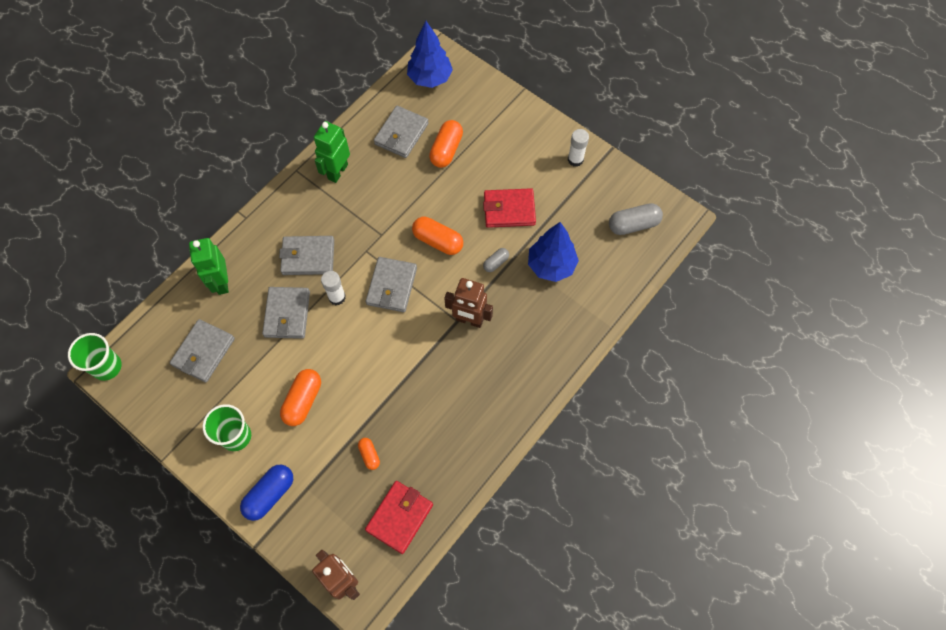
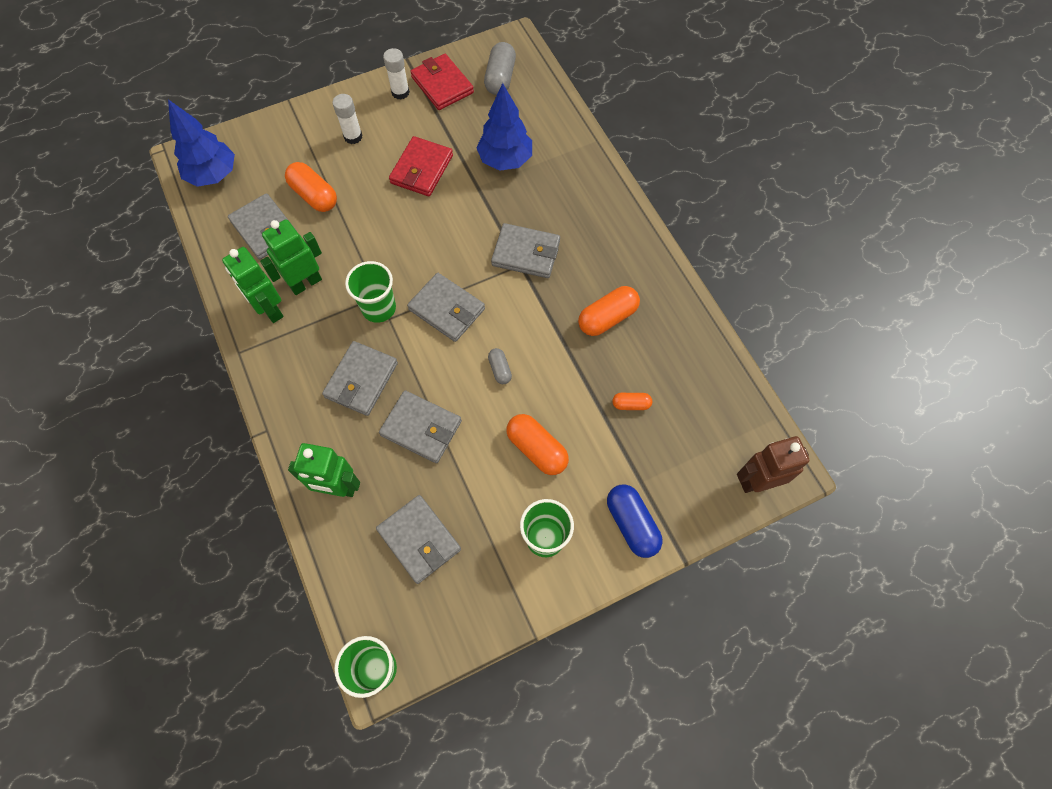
camera: 65 degrees left, 0 degrees up
(337, 297) = (429, 368): white glue stick -> white glue stick (353, 136)
(369, 182) = (305, 283): none -> green robot
(371, 240) = (379, 308): none -> green cup
(399, 517) = (711, 400): red wallet -> red wallet (442, 85)
(438, 241) = (419, 246): orange capsule -> orange capsule (607, 318)
(469, 320) = (526, 253): brown robot -> grey wallet
(496, 263) = (475, 205): grey capsule -> grey capsule (500, 369)

